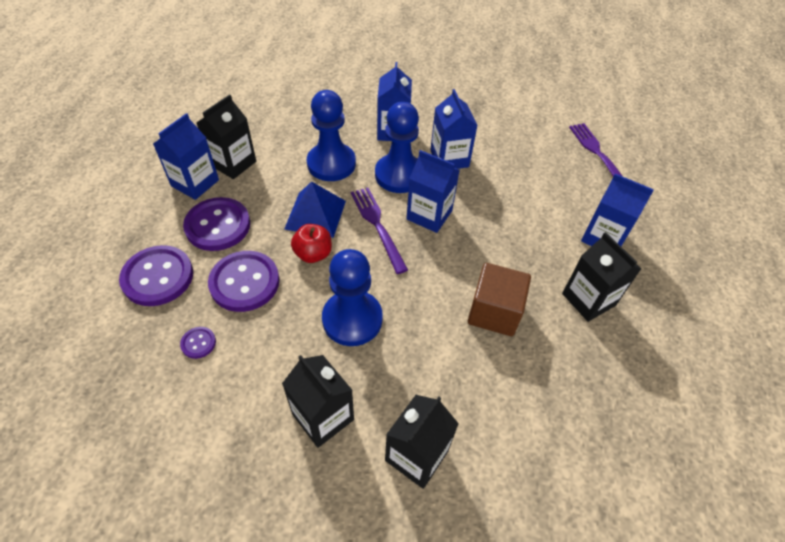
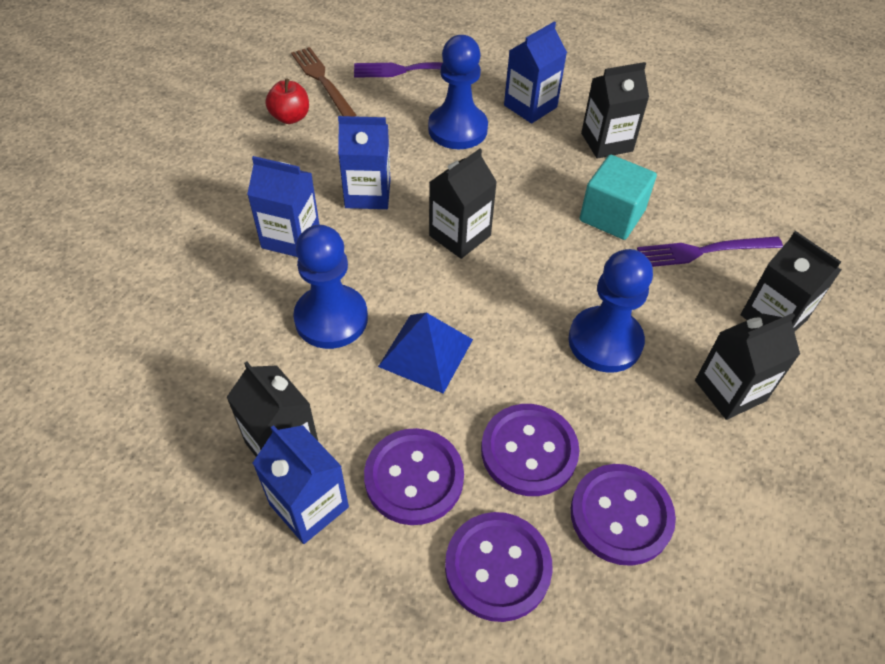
camera: 75 degrees left, 0 degrees up
(198, 343) = (621, 515): purple button -> purple button, size x2.20
(313, 254) = (496, 365): red apple -> red apple (290, 117)
(377, 225) = (464, 289): purple fork -> purple fork (703, 251)
(399, 175) = (380, 249): blue pawn -> blue pawn (457, 129)
(429, 215) = (460, 235): blue carton -> black carton
(494, 312) = (612, 215): brown cube -> turquoise cube
(554, 112) = (322, 80): none -> brown fork

